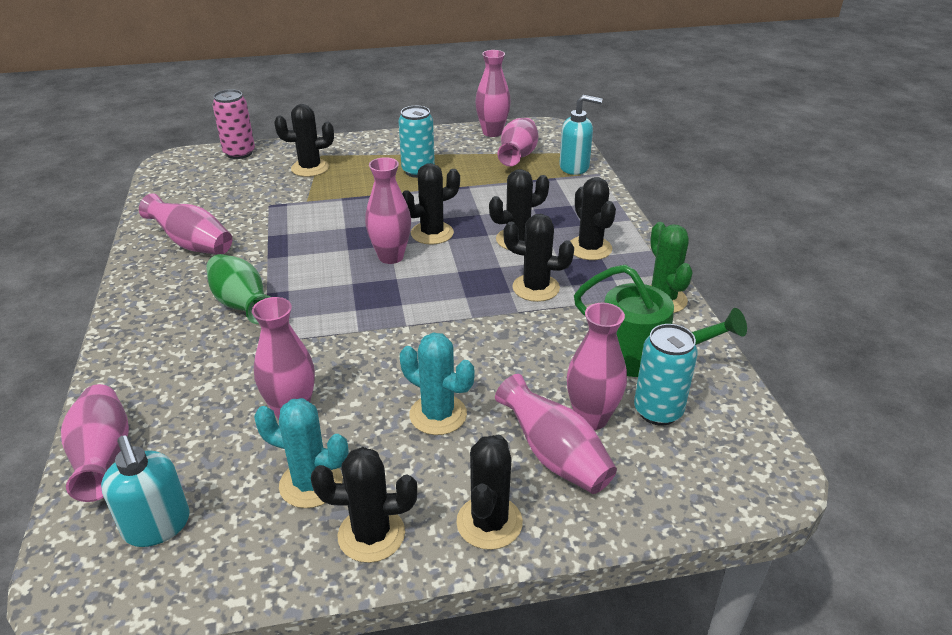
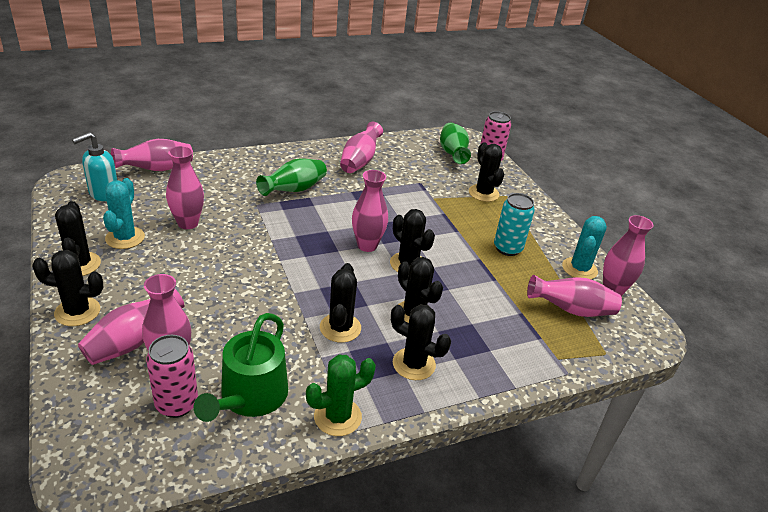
camera: 75 degrees right, 0 degrees up
(212, 174) = (452, 154): none -> green vase
(438, 415) = (181, 283): turquoise cactus -> turquoise cactus (579, 269)
(574, 167) = (572, 353): turquoise soap dispenser -> none
(589, 248) = (414, 364): black cactus -> black cactus turned 60 degrees clockwise
(658, 411) = (176, 404): turquoise can -> pink can

